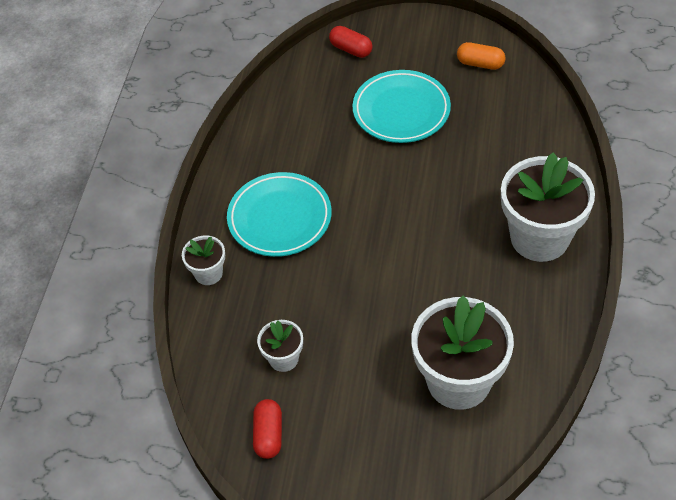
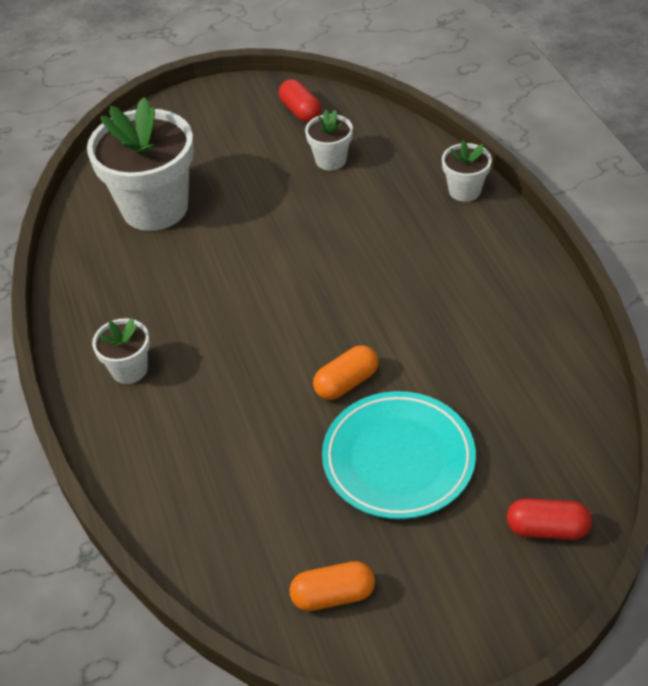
camera: 150 degrees right, 5 degrees down
(280, 218) = (440, 266): turquoise plate -> none
(400, 166) = (346, 383): none -> orange capsule
(539, 238) = (129, 369): white flower pot -> white flower pot, size x0.48

